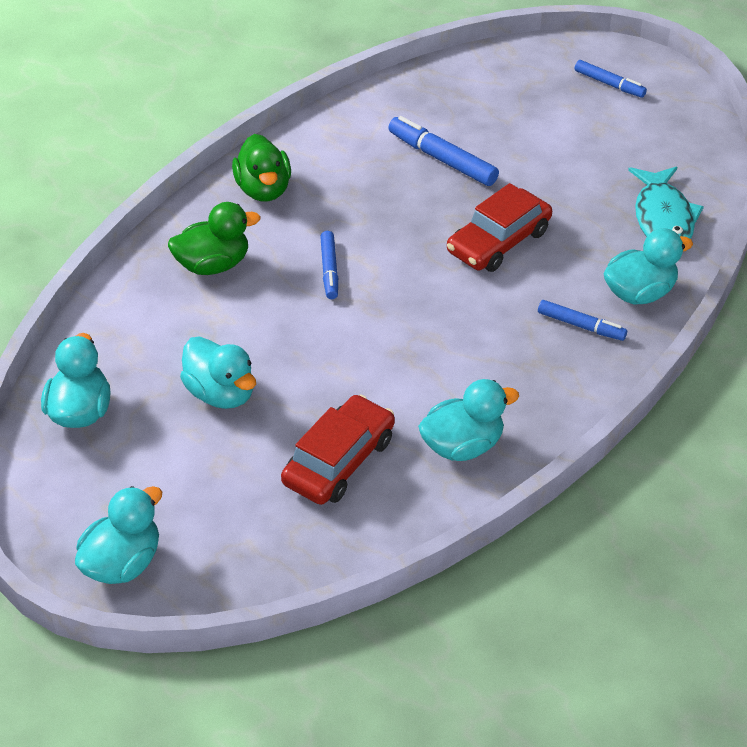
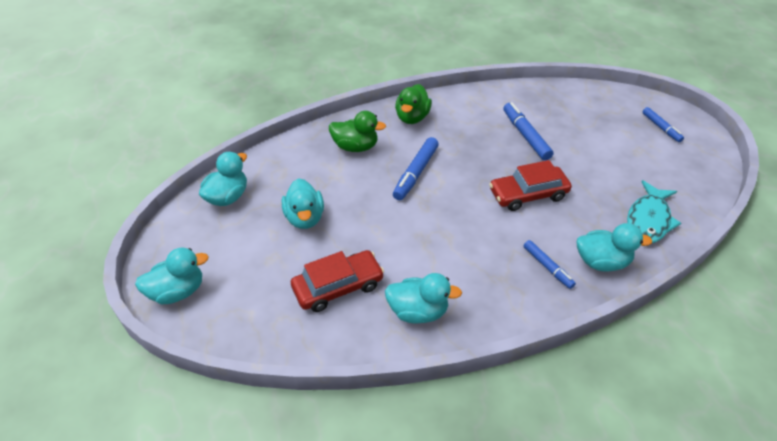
camera: 30 degrees right, 0 degrees up
(329, 270) = (416, 173): blue marker -> blue marker, size x1.57

